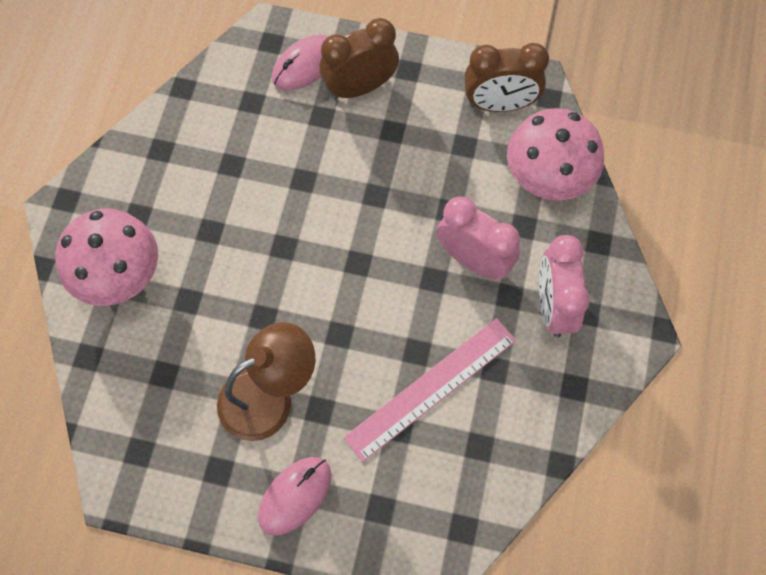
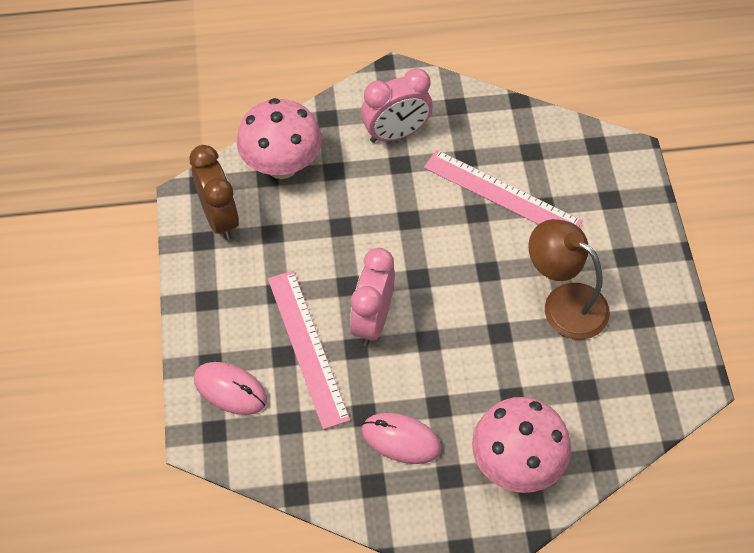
camera: 110 degrees left, 10 degrees down
(295, 496) = (631, 257): pink mouse -> pink mouse (401, 440)
(321, 139) = (307, 347): none -> pink ruler
(360, 87) = (240, 334): brown clock -> none
(474, 260) = (379, 196): pink clock -> pink clock (372, 321)

